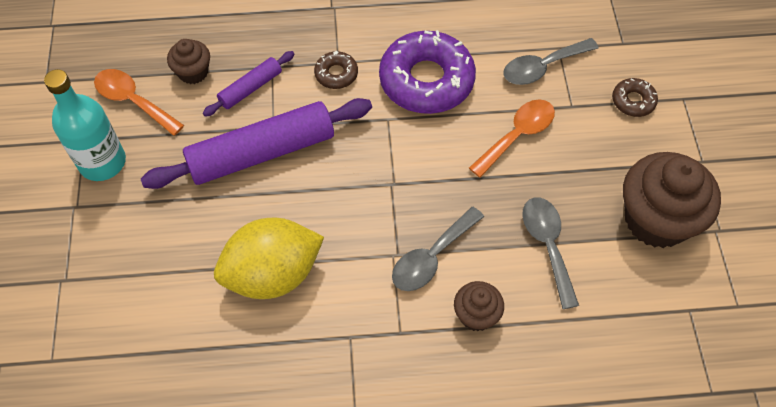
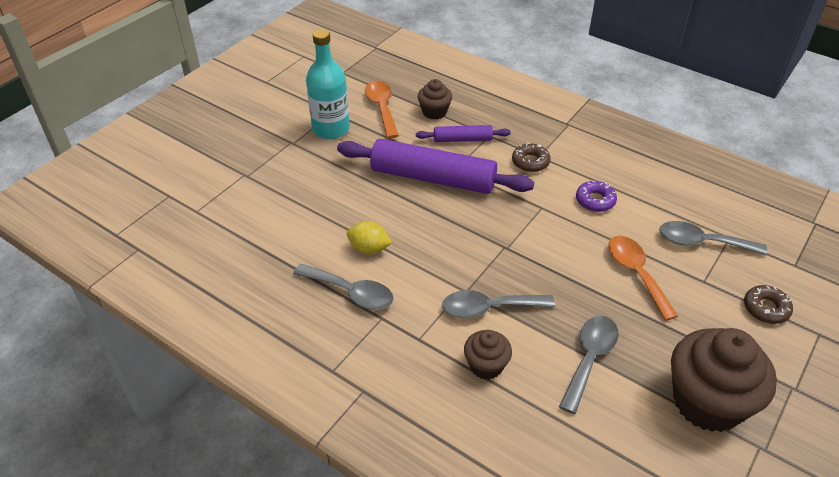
camera: 40 degrees right, 15 degrees down
(273, 274) = (369, 249): yellow lemon -> yellow lemon, size x0.49
(299, 332) = (351, 292): none -> grey spoon
(426, 80) = (595, 200): purple donut -> purple donut, size x0.46
(517, 135) = (636, 273): orange spoon -> orange spoon turned 105 degrees counterclockwise

